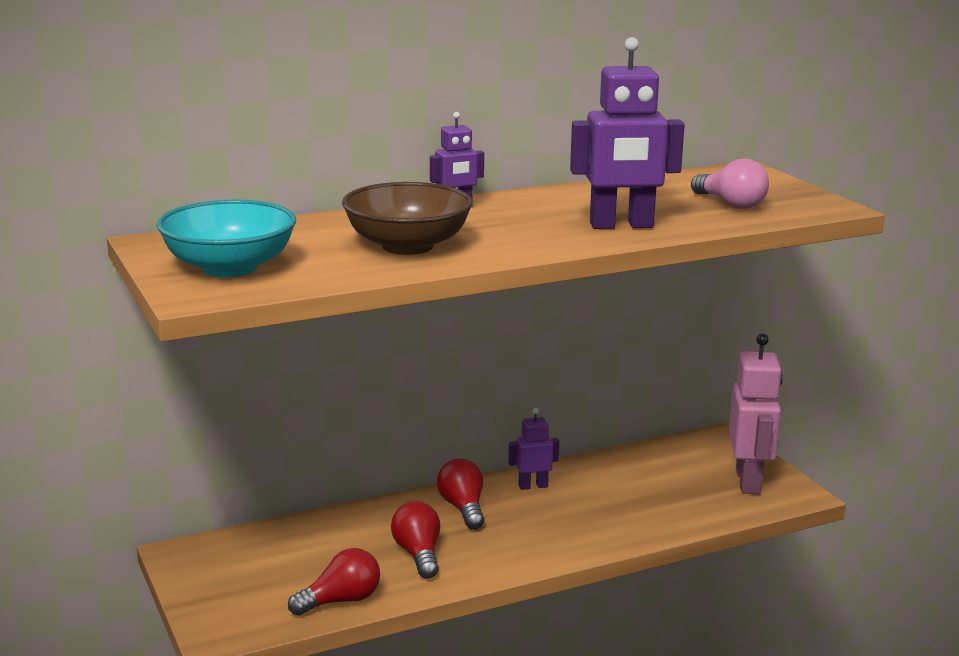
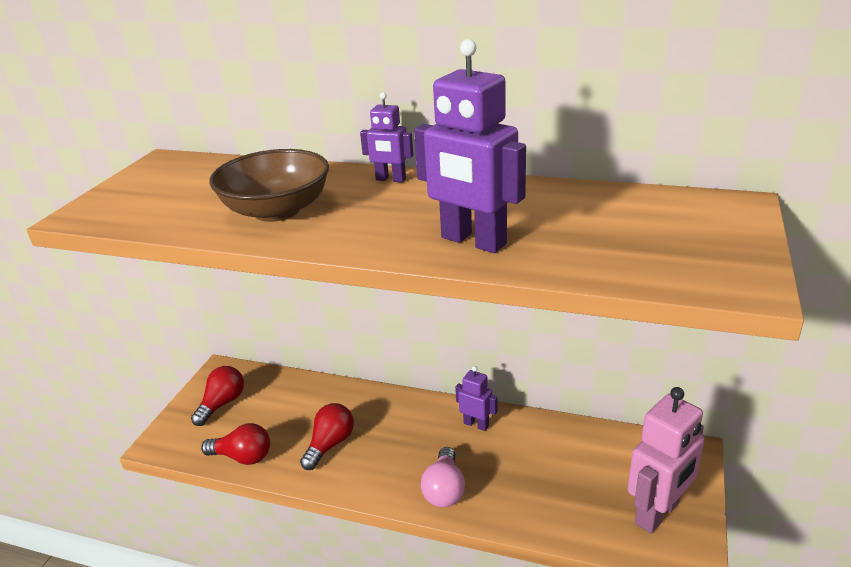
camera: 45 degrees right, 10 degrees up
(229, 268) = (145, 196): turquoise bowl -> none
(463, 508) = (406, 419): red light bulb -> red light bulb (222, 404)
(731, 204) = (631, 246): pink light bulb -> pink light bulb (444, 489)

